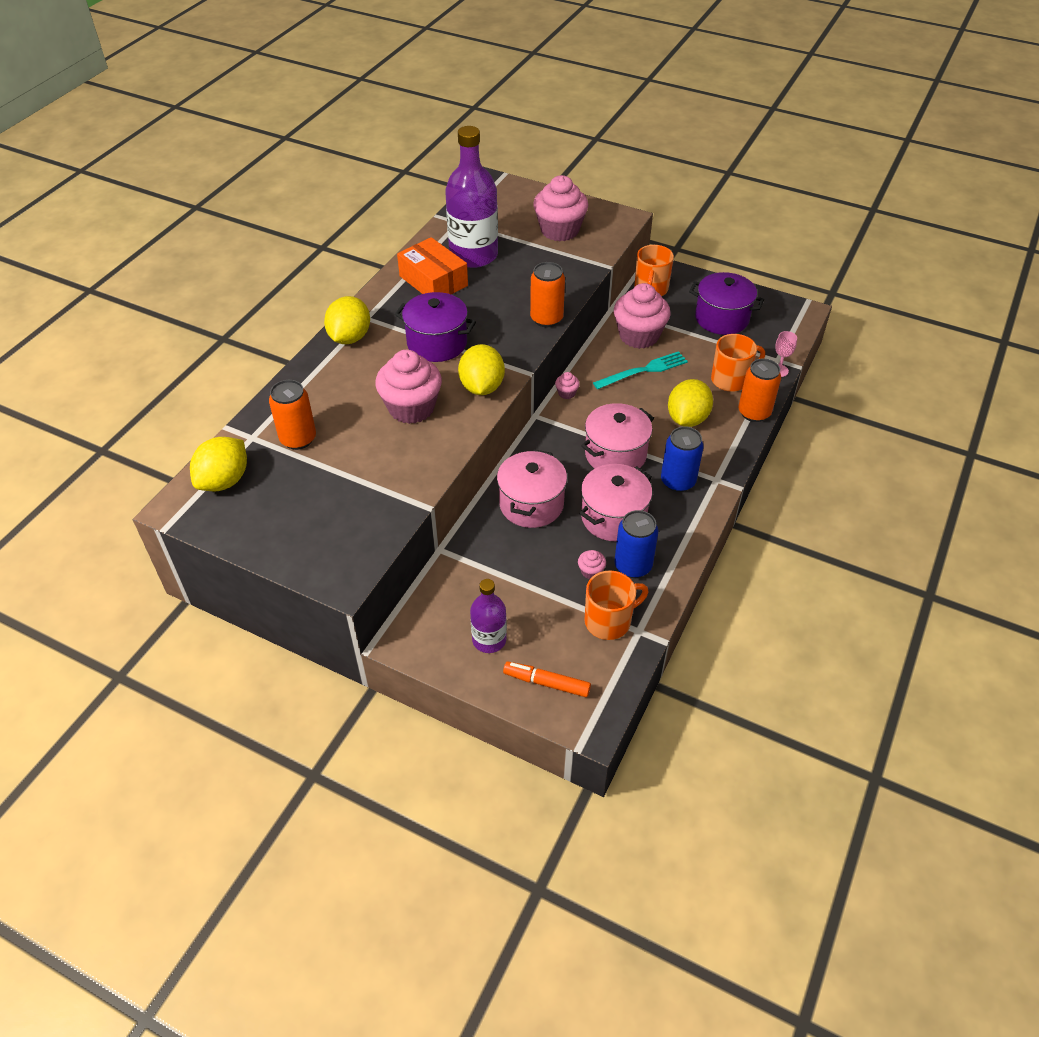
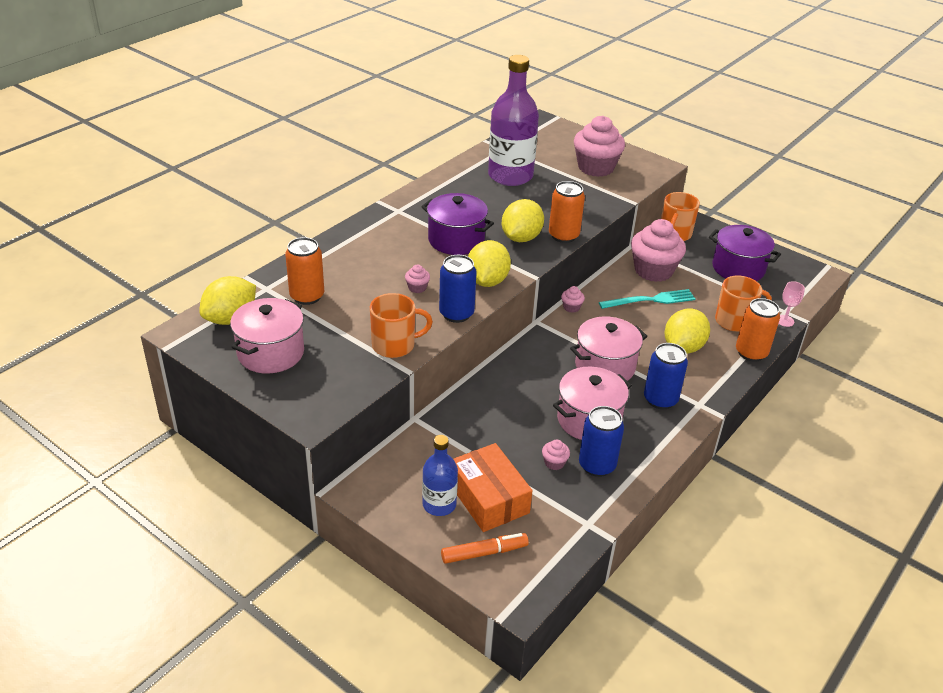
camera: 10 degrees right, 10 degrees down
(350, 337) = (378, 224): yellow lemon -> yellow lemon (521, 238)
(411, 408) = (417, 288): pink cupcake -> pink cupcake, size x0.41
(433, 281) = (467, 191): orange box -> orange box (488, 498)
(460, 431) = (456, 314): none -> blue can
(489, 640) = (439, 504): purple bottle -> blue bottle
(531, 504) = (512, 395): pink pot -> pink pot (271, 353)
(546, 683) = (484, 553): orange marker -> orange marker turned 135 degrees clockwise
(609, 621) = (560, 510): orange mug -> orange mug (394, 345)

